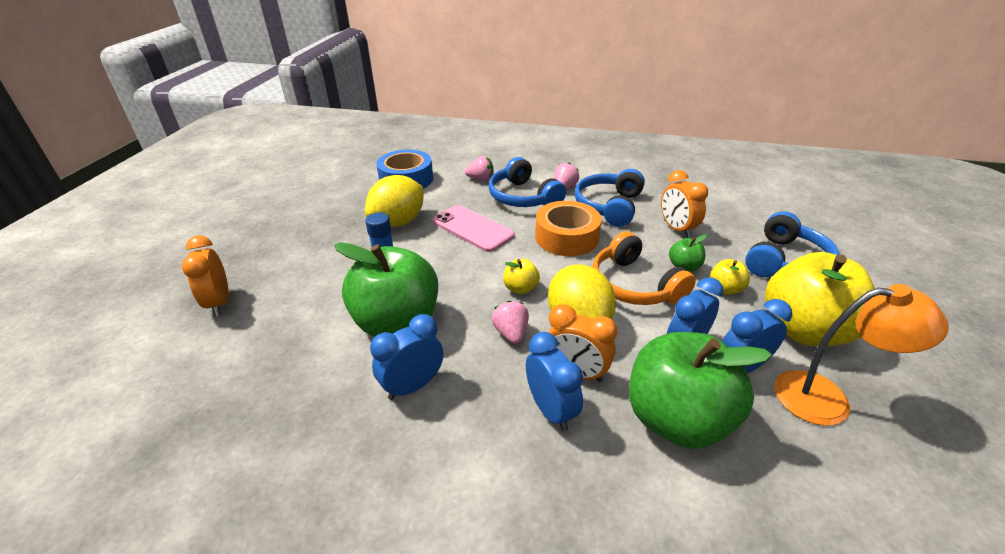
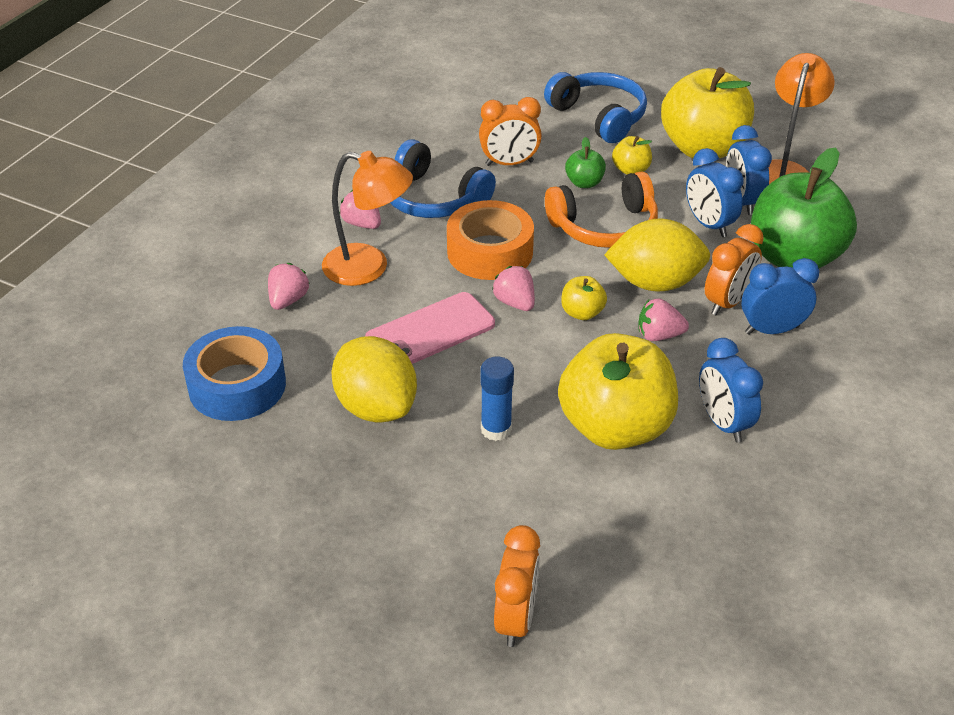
camera: 75 degrees left, 5 degrees up
(219, 303) = (516, 619): orange clock -> orange clock turned 75 degrees counterclockwise
(397, 322) = (615, 427): green apple -> yellow apple
(517, 256) = (515, 303): none -> pink strawberry
(523, 197) = (368, 268): blue headphones -> orange lamp

